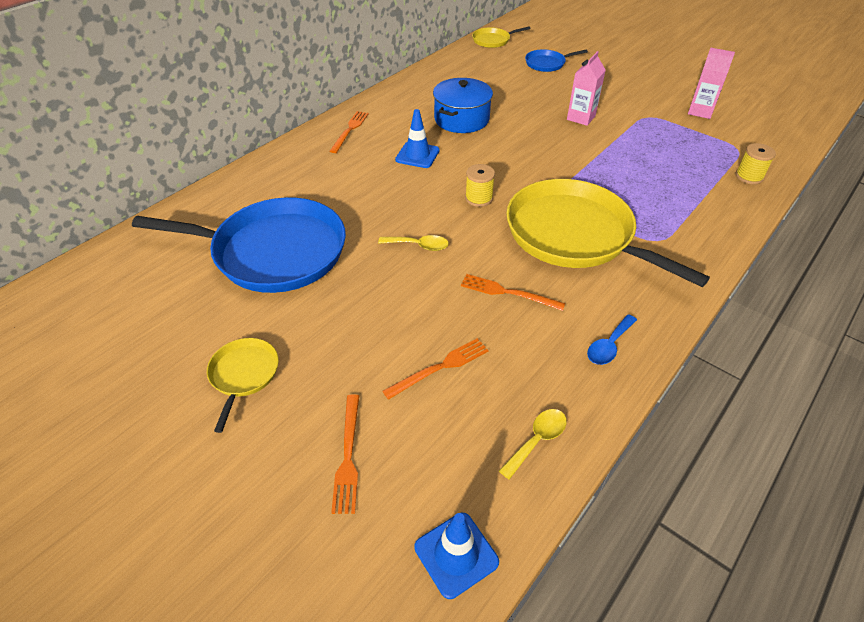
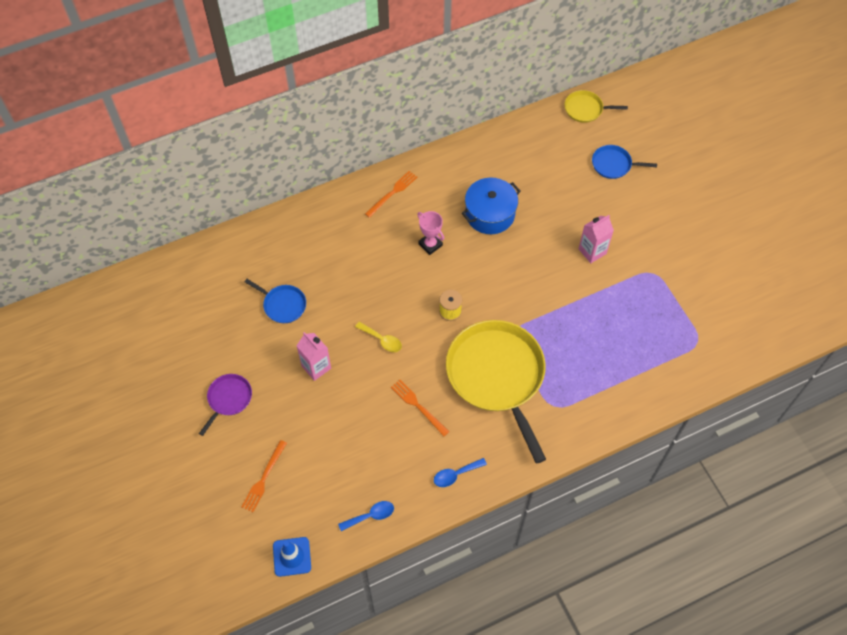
camera: 25 degrees right, 15 degrees up
(243, 375) = (228, 399): yellow pan -> purple pan
(273, 252) = (283, 305): blue pan -> blue pan, size x0.45
(417, 155) = (430, 244): blue traffic cone -> pink trophy
(440, 367) = (343, 444): orange fork -> none
(537, 440) = (371, 516): yellow spoon -> blue spoon
(700, 111) = (704, 284): pink carton -> pink carton (316, 367)
(749, 177) = (679, 375): yellow spool -> none

